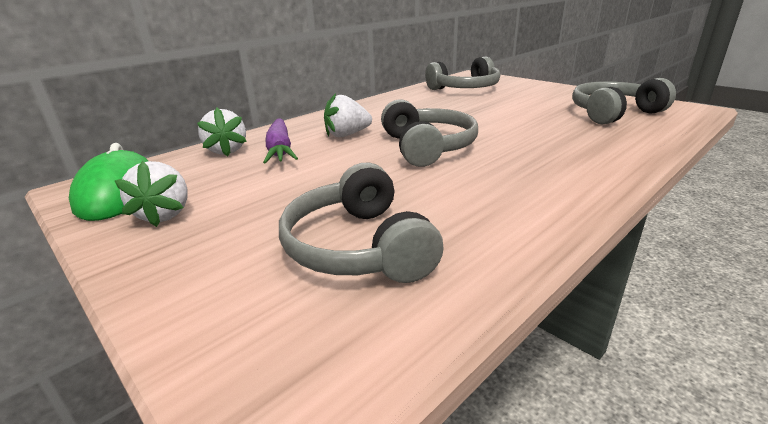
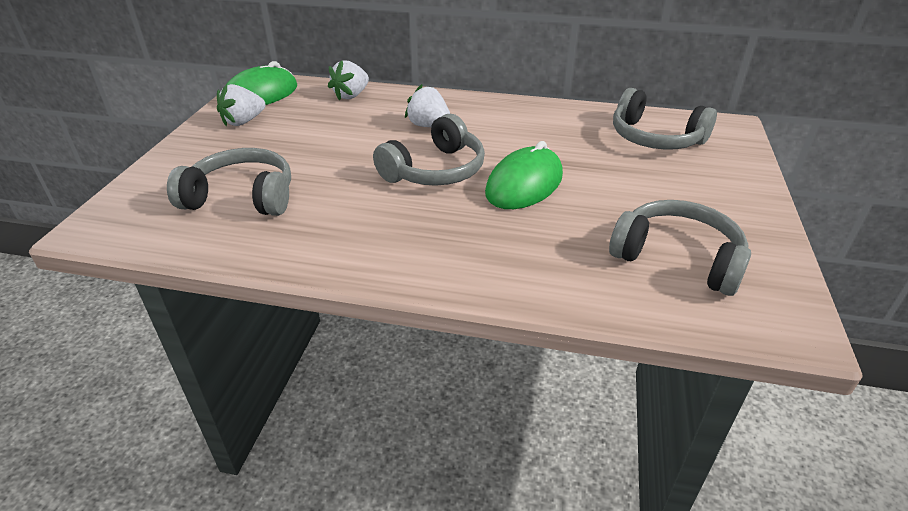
camera: 55 degrees right, 10 degrees up
(280, 149) = (371, 113): purple carrot -> none
(358, 247) = (242, 197): grey headphones -> grey headphones turned 60 degrees clockwise
(485, 127) = (524, 184): none -> green mouse

